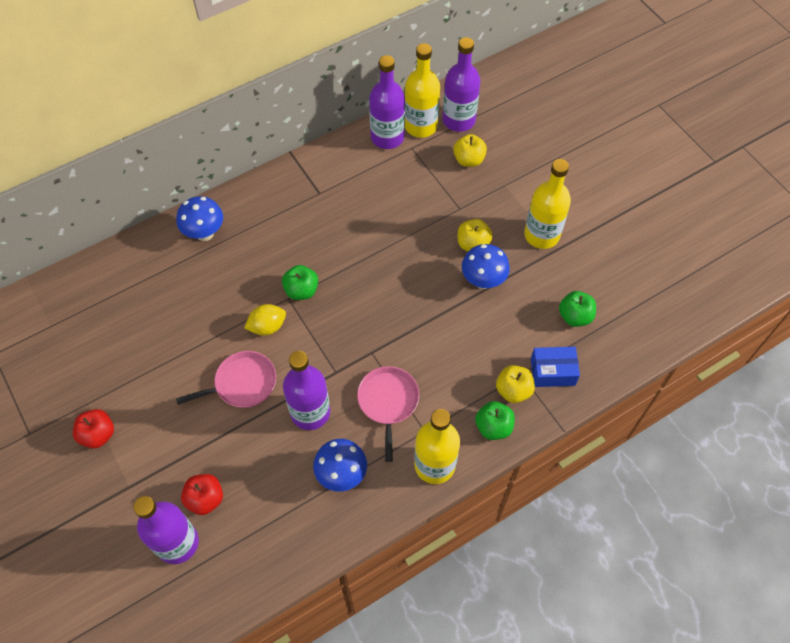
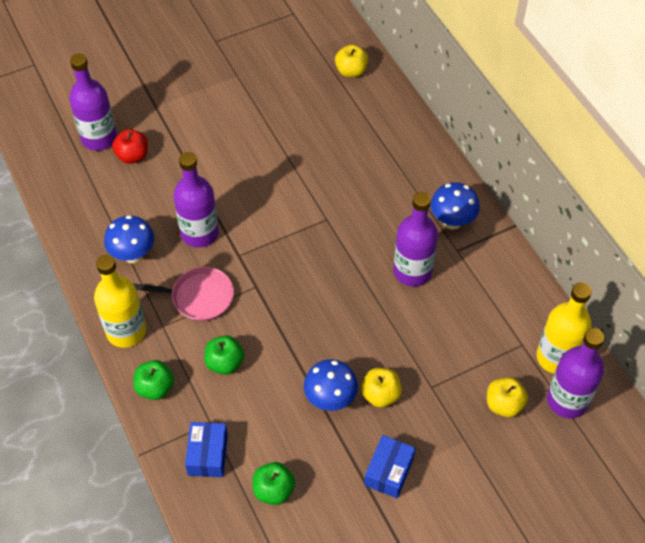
camera: 95 degrees right, 5 degrees down
(98, 434) = (206, 84): red apple -> none
(204, 233) = (409, 152): blue mushroom -> blue mushroom (452, 221)
(242, 383) = (238, 182): pink pan -> none
(267, 326) = (296, 202): yellow lemon -> none
(301, 290) = (334, 230): green apple -> green apple (225, 363)
(387, 137) = (537, 320): purple bottle -> purple bottle (412, 271)
(513, 390) = (192, 412): yellow apple -> yellow apple (351, 71)
(541, 235) = (389, 472): yellow bottle -> blue box

